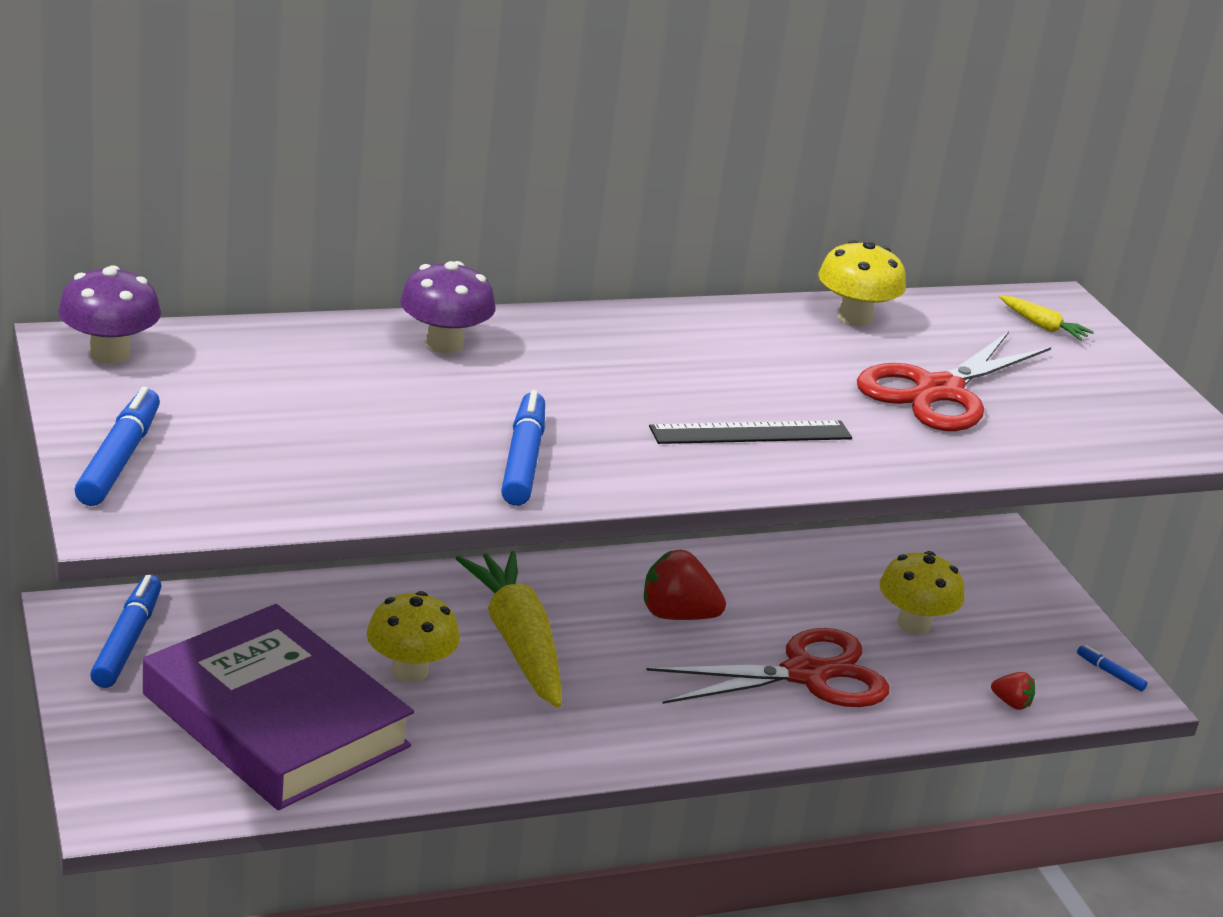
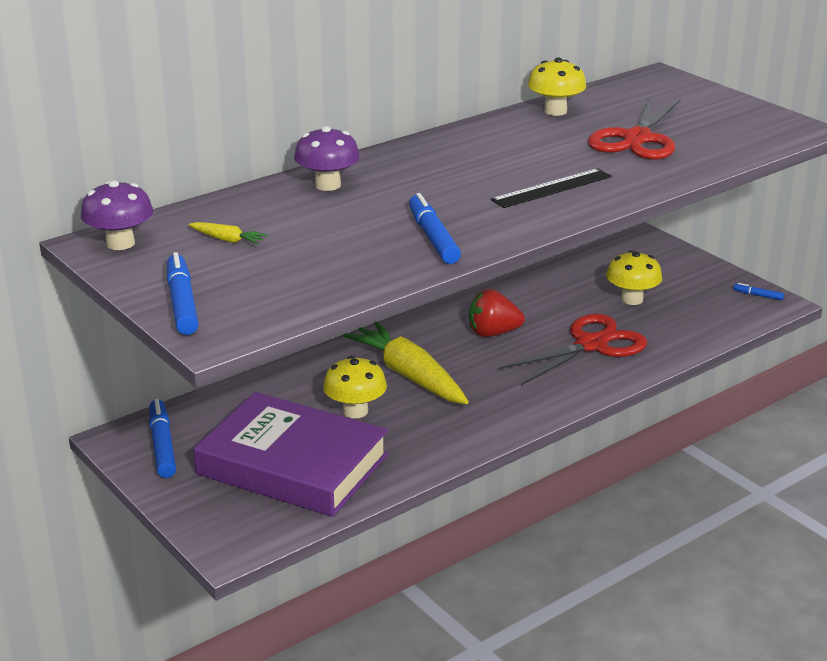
camera: 15 degrees left, 0 degrees up
(1011, 703) = (716, 327): red strawberry -> none
(1042, 326) = (663, 90): yellow carrot -> yellow carrot (227, 240)

